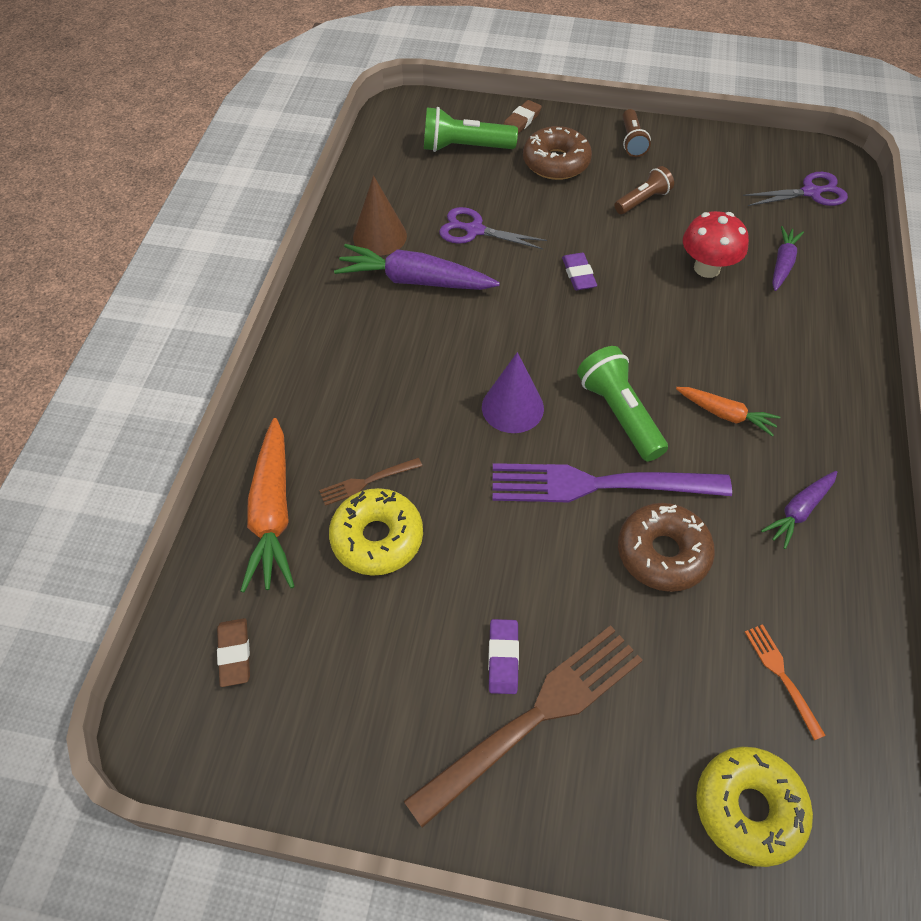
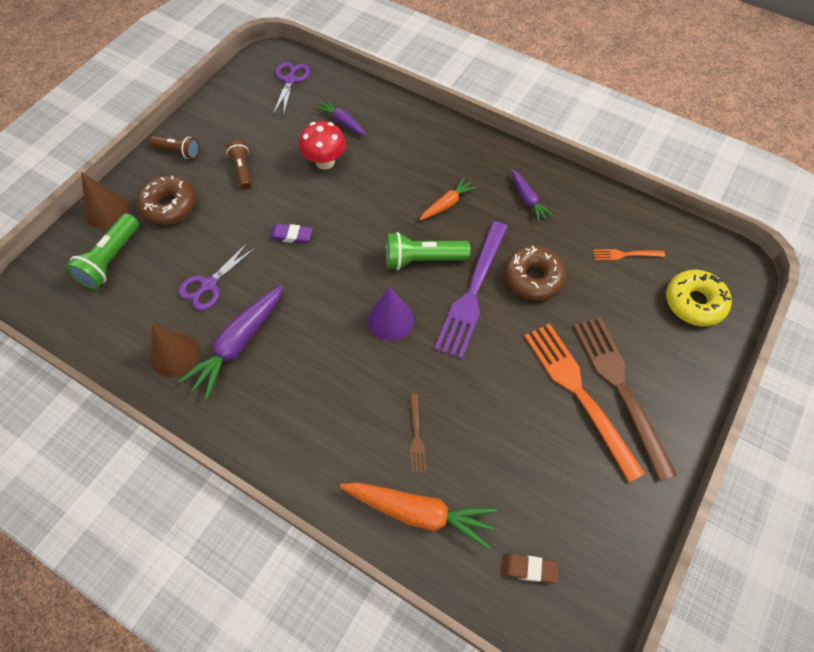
camera: 70 degrees left, 5 degrees up
(377, 538) = (466, 443): yellow donut -> none
(503, 658) = (578, 392): purple eraser -> orange fork
(521, 121) = (107, 211): brown eraser -> brown cone

